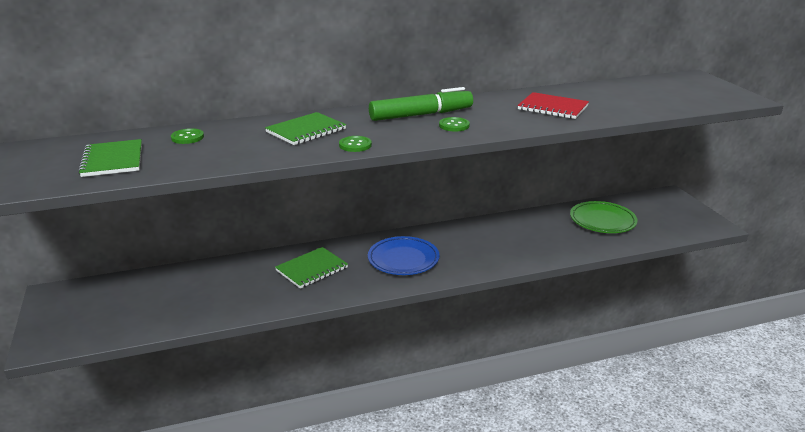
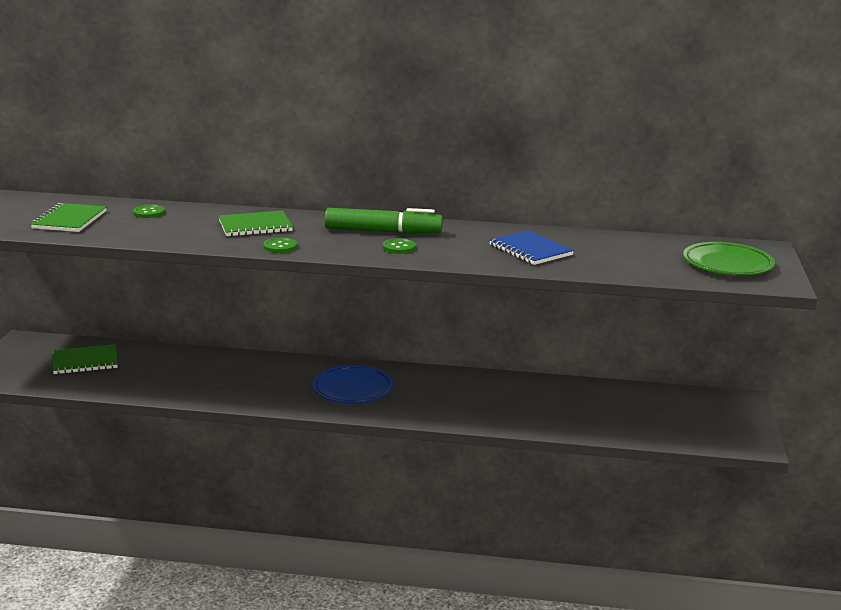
camera: 25 degrees right, 5 degrees down
(312, 269) = (256, 375): green notebook -> green notebook (85, 361)
(553, 108) = (530, 250): red notebook -> blue notebook
(602, 221) = (617, 406): green plate -> green plate (727, 264)

